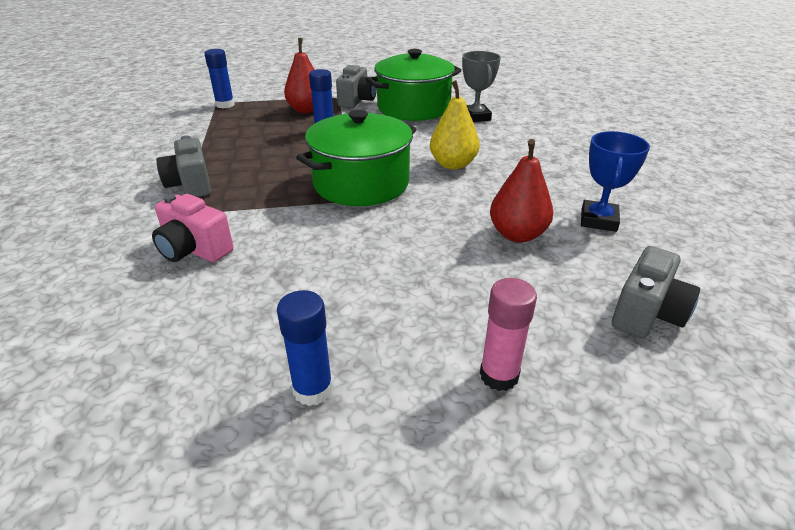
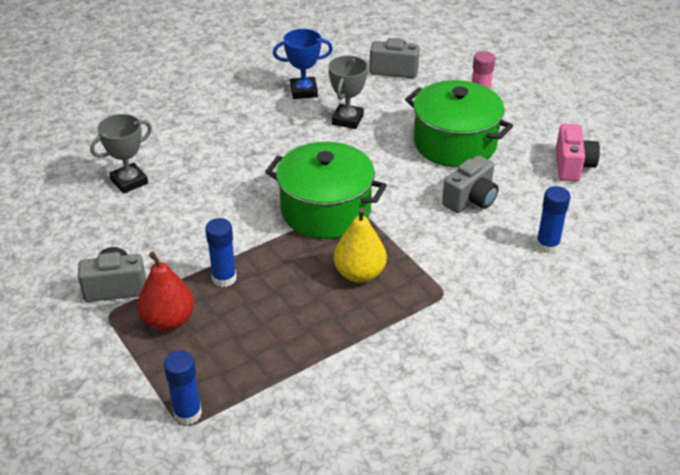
camera: 115 degrees left, 5 degrees up
(190, 185) = (403, 315): grey camera -> grey camera (470, 200)
(194, 250) = (483, 256): pink camera -> pink camera (572, 166)
(313, 389) = (539, 155): blue glue stick -> blue glue stick (547, 245)
(413, 108) = (121, 232): green pot -> green pot (455, 143)
(453, 164) = (256, 170): yellow pear -> yellow pear (359, 274)
(517, 234) = (347, 120): red pear -> grey trophy

